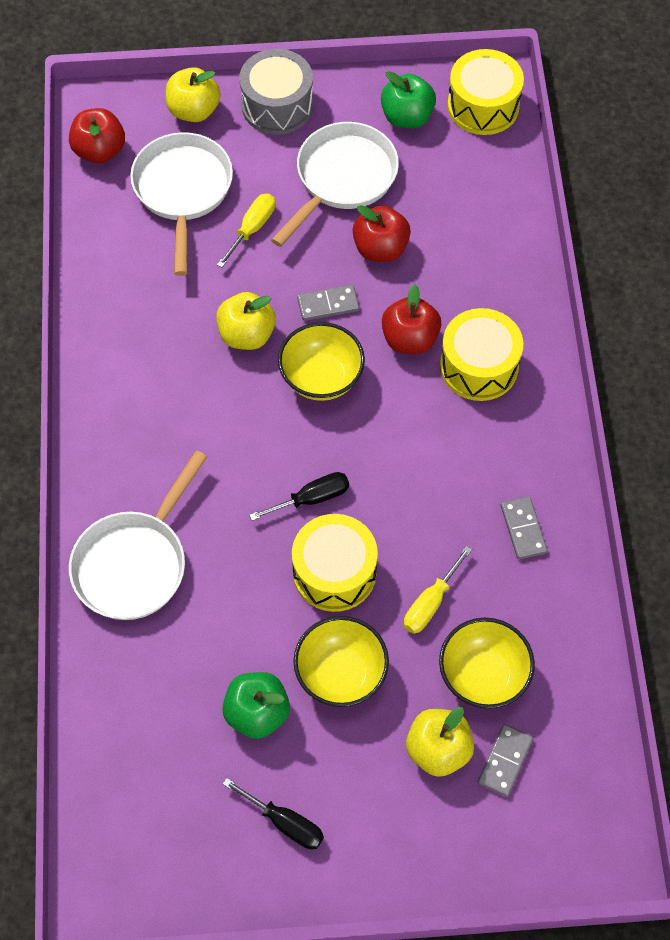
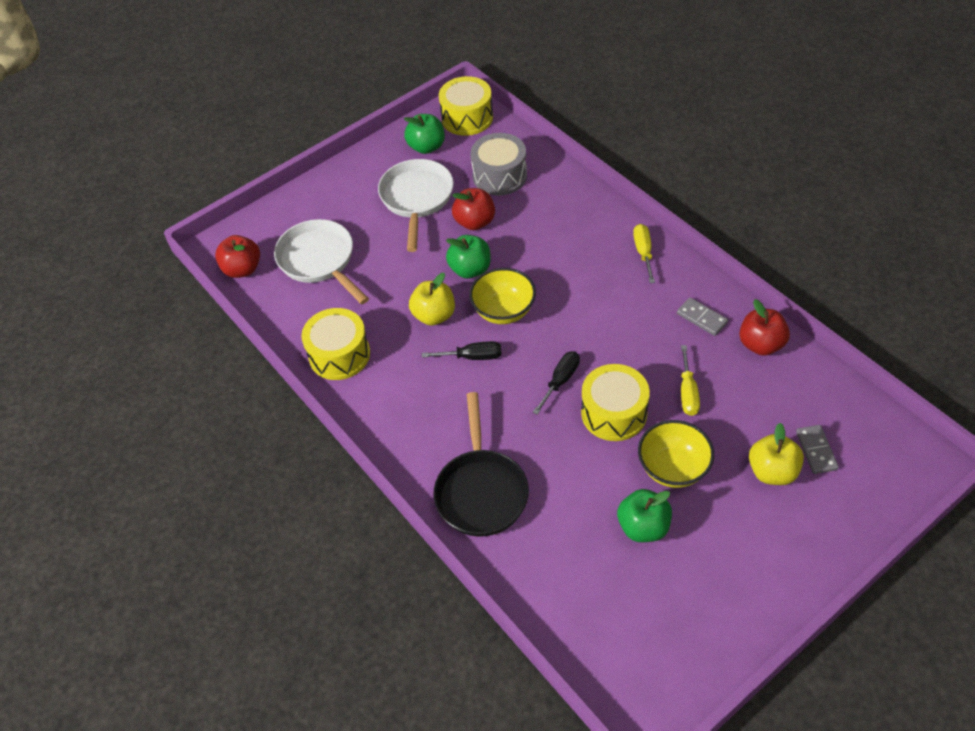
camera: 30 degrees left, 10 degrees down
(134, 563) = (481, 491): white pan -> black pan
(194, 110) = (287, 214): yellow apple -> none
(252, 228) = (384, 256): yellow screwdriver -> yellow screwdriver (643, 252)
(277, 105) = (339, 183): grey drum -> grey drum (499, 176)
(285, 823) = (722, 580): black screwdriver -> black screwdriver (472, 357)
(328, 304) = (470, 269): grey domino -> green apple
(410, 339) = (538, 259): red apple -> red apple (761, 344)
(479, 366) = (593, 249): yellow drum -> yellow drum (339, 355)
(483, 675) = (757, 412): yellow bowl -> none

